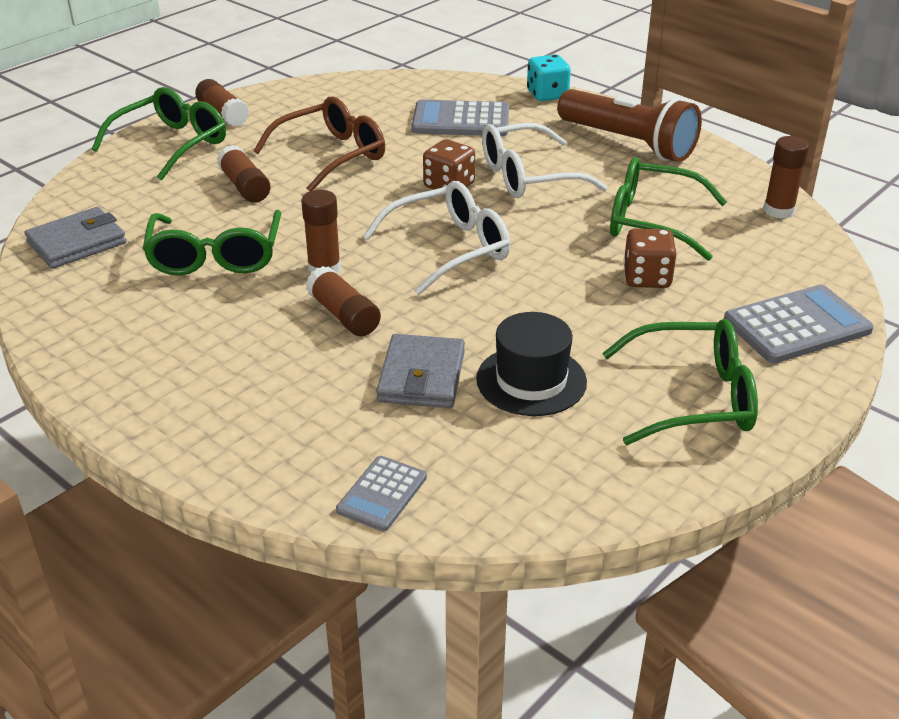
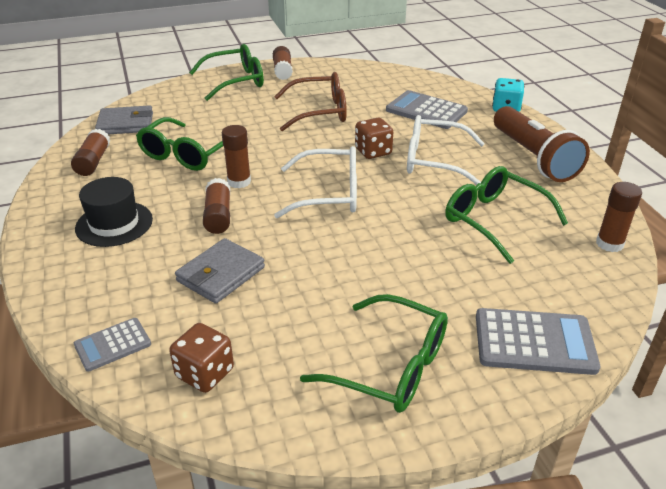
camera: 30 degrees right, 0 degrees up
(245, 187) = (248, 117): brown glue stick -> brown glue stick (93, 162)
(531, 380) = (287, 305): black hat -> black hat (114, 224)
(647, 278) = (447, 261): brown dice -> brown dice (205, 373)

